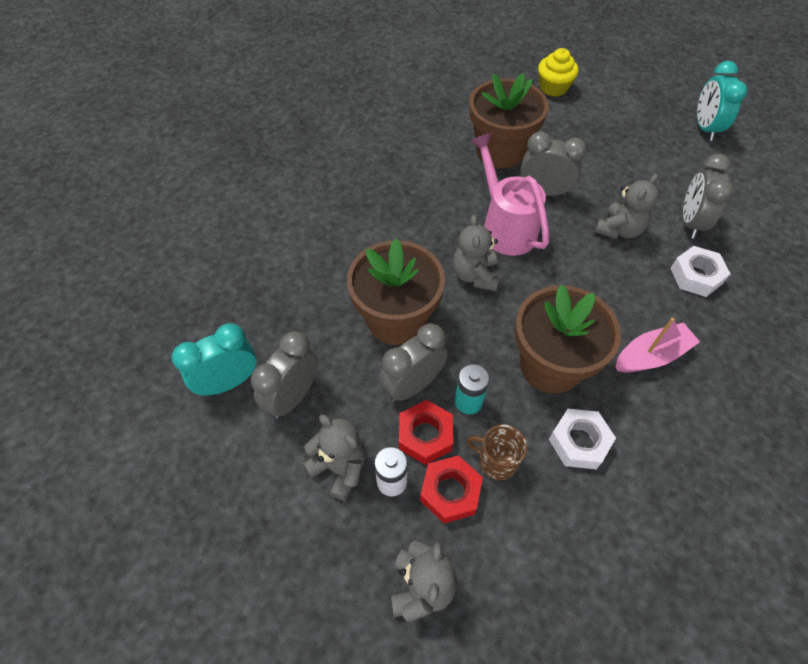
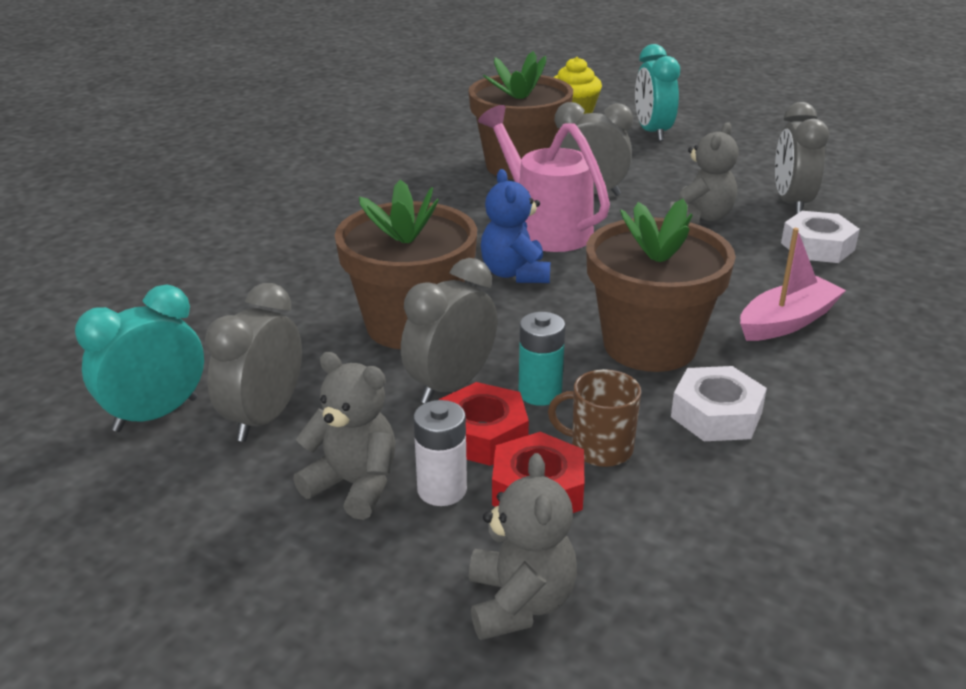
camera: 10 degrees left, 25 degrees down
(475, 275) = (515, 274): grey teddy bear -> blue teddy bear
(705, 128) = (778, 129): turquoise clock -> turquoise clock (652, 132)

